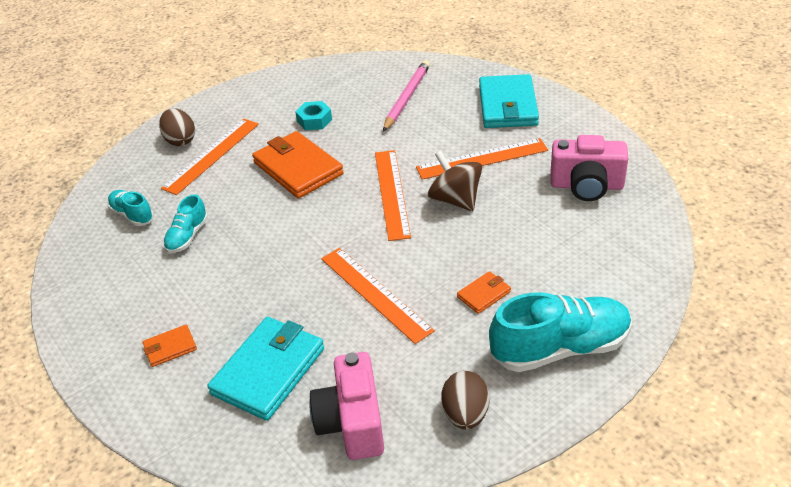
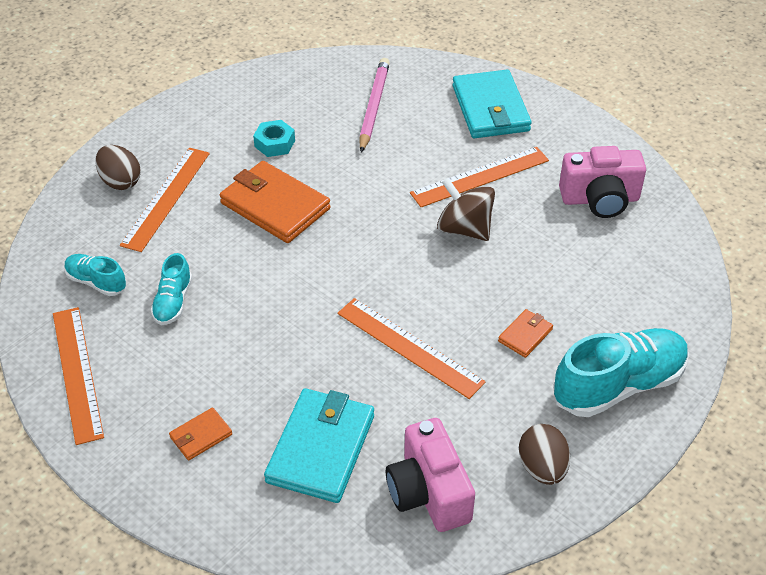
camera: 15 degrees left, 5 degrees up
(392, 193) = (392, 227): orange ruler -> orange ruler (77, 373)

